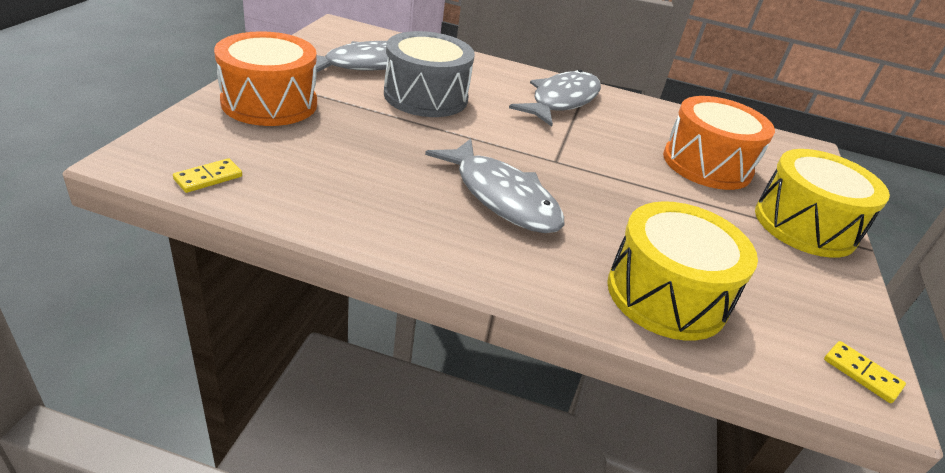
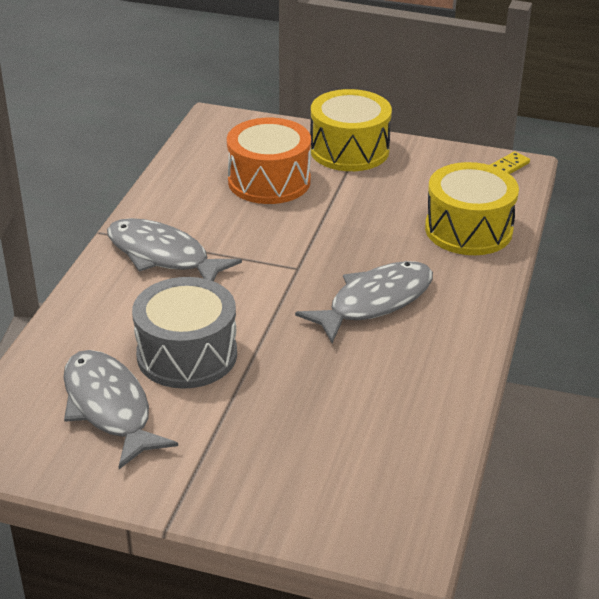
camera: 85 degrees left, 0 degrees up
(208, 178) = (420, 487): yellow domino -> none
(269, 103) = (247, 476): orange drum -> none

